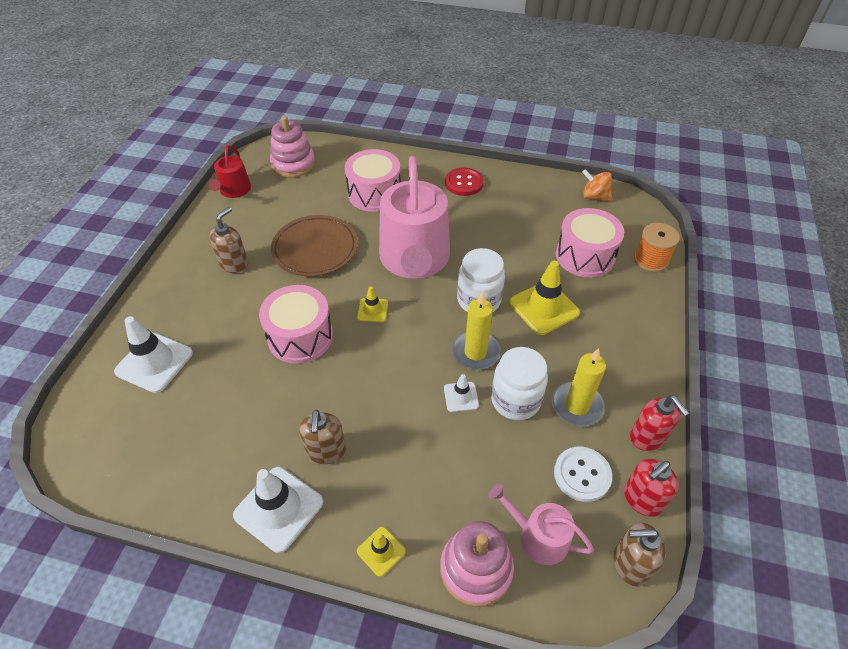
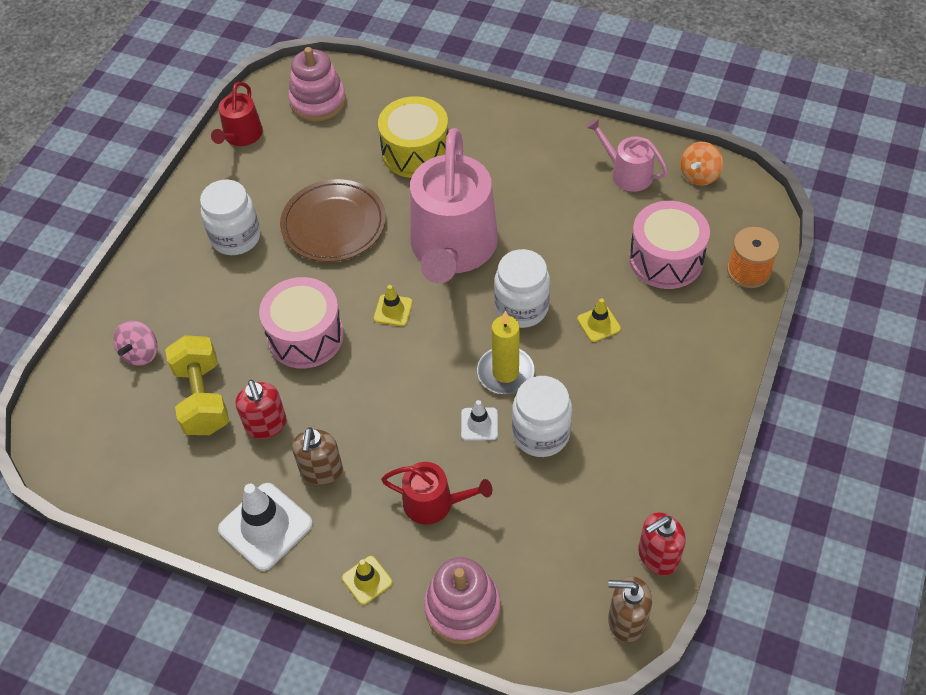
camera: 10 degrees right, 5 degrees up
(154, 362) = (141, 353): white traffic cone -> pink spinning top
(212, 396) = (203, 398): none -> yellow dumbbell
(234, 264) = (236, 237): brown soap dispenser -> white jar
(374, 193) = (415, 152): pink drum -> yellow drum
(433, 470) = (434, 503): none -> red watering can
(464, 183) = (532, 144): red button -> none
(538, 537) = (534, 583): pink watering can -> pink watering can (627, 173)
(544, 308) = (598, 324): yellow traffic cone -> yellow traffic cone, size x0.53
(577, 406) = (610, 446): yellow candle -> none
(582, 475) = (597, 524): white button -> none
(594, 196) = (699, 175): orange spinning top -> orange spinning top turned 90 degrees counterclockwise
(647, 437) = (682, 490): red soap dispenser -> red soap dispenser (266, 425)

